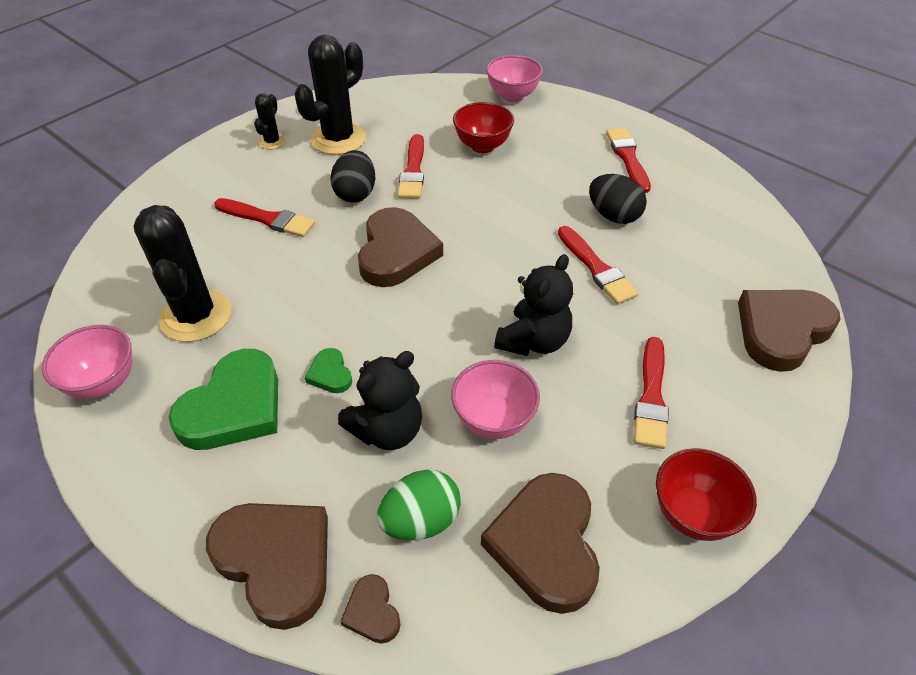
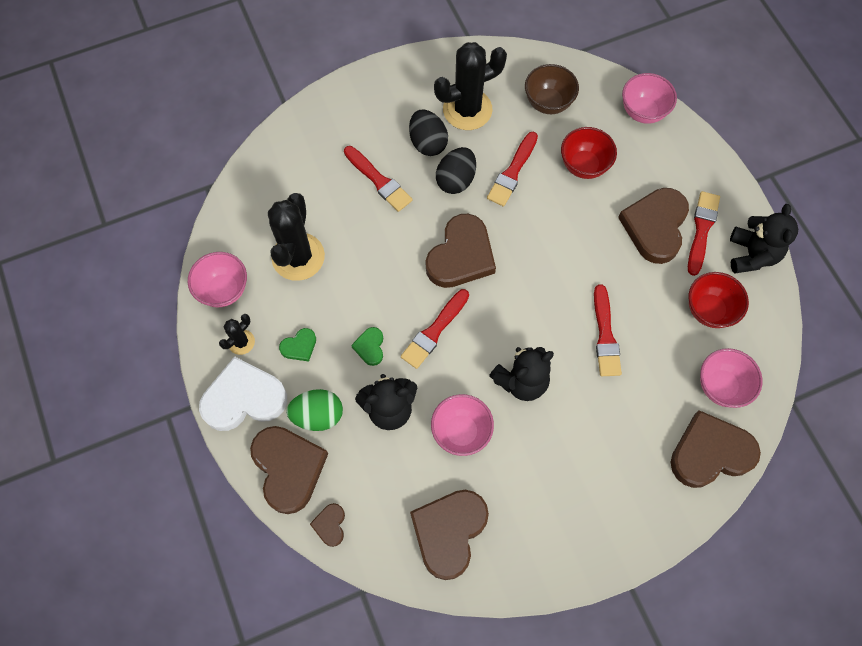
camera: 25 degrees right, 20 degrees up
(174, 497) = (244, 398): none -> white heart
(234, 407) = (299, 346): green heart -> green heart, size x0.46
(272, 142) = (412, 92): black cactus -> black cactus (241, 342)
(418, 113) = (548, 103): none -> brown bowl
(421, 520) = (382, 481): green egg -> green egg (318, 415)
(582, 169) = (655, 227): none -> brown heart
(613, 216) = (650, 289): black egg -> black egg (428, 143)
(651, 397) = (577, 462): red brush -> red brush (434, 331)
(687, 161) = (752, 255): none -> black teddy bear
(693, 514) = (552, 556): red bowl -> red bowl (709, 310)
(744, 269) = (721, 386): none -> pink bowl

